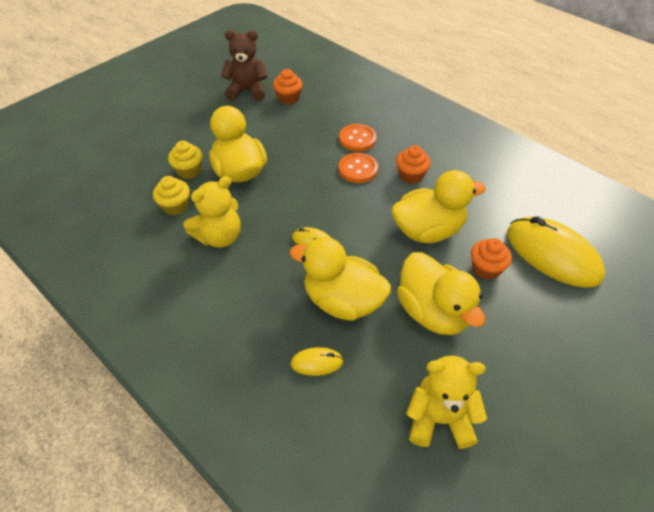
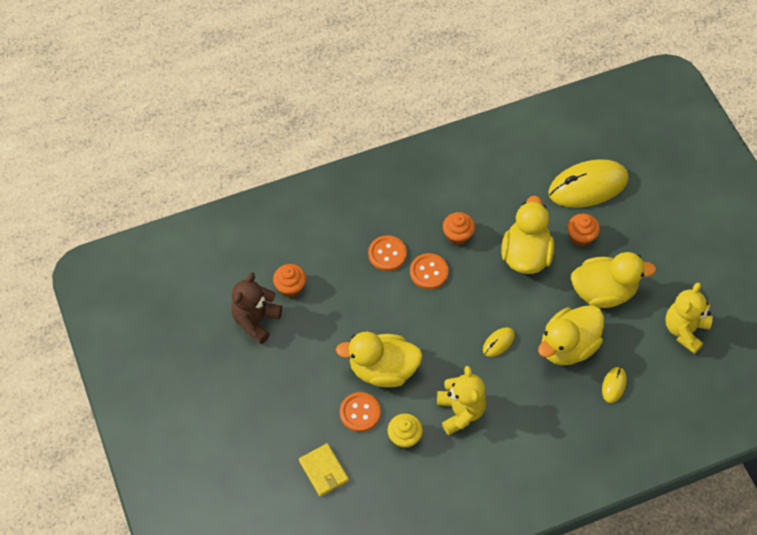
camera: 65 degrees left, 10 degrees up
(122, 167) = (323, 471): none -> yellow wallet
(189, 171) = (360, 413): yellow cupcake -> orange button

